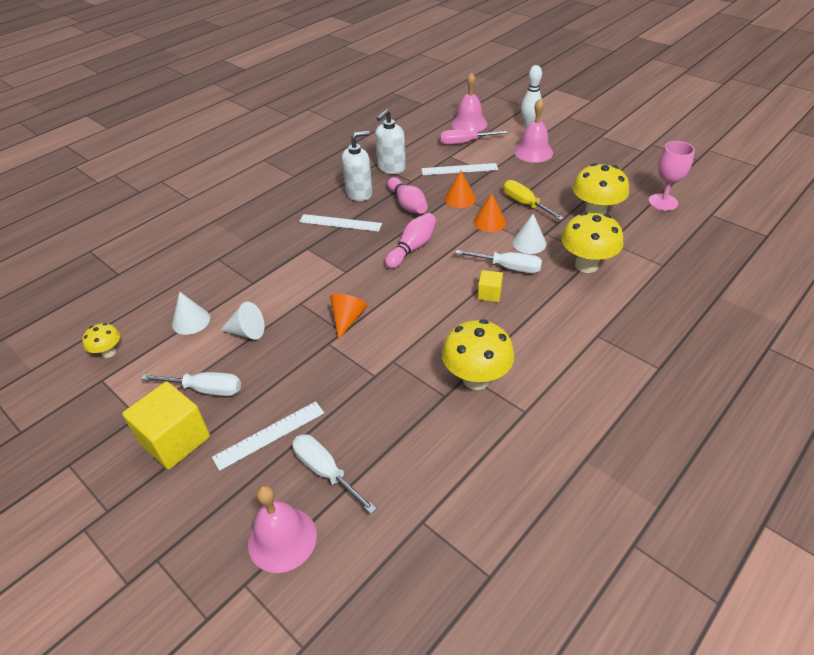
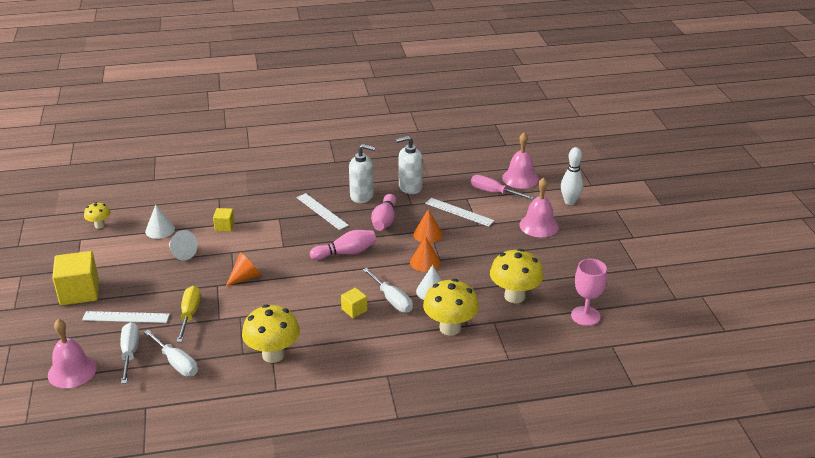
camera: 35 degrees right, 10 degrees down
(205, 389) = (123, 274): white screwdriver -> white screwdriver (176, 363)
(260, 282) = (224, 226): none -> yellow cube
(525, 204) = (471, 262): yellow screwdriver -> yellow screwdriver (190, 314)

